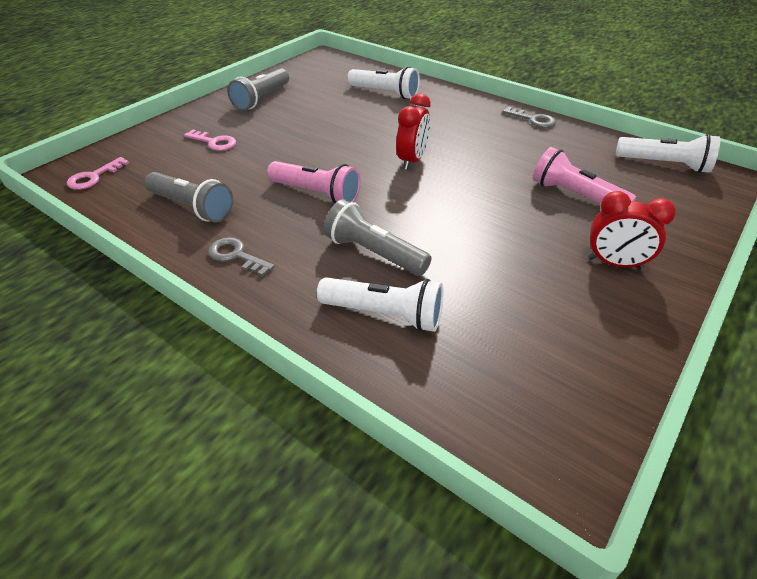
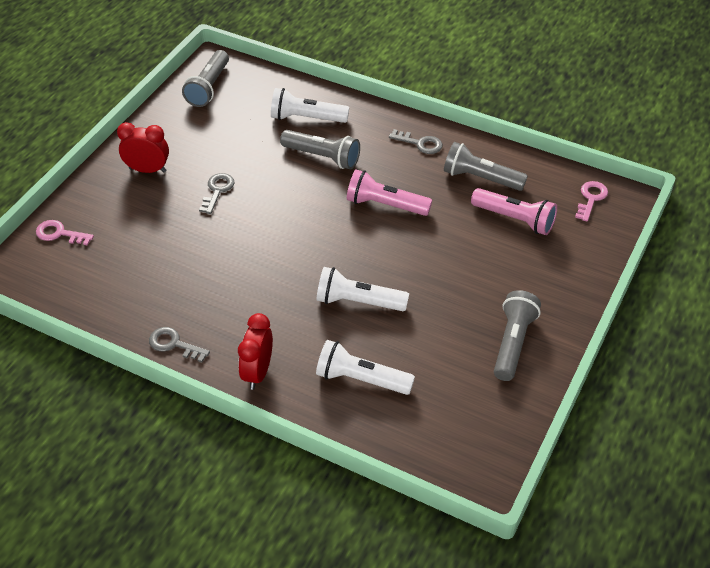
camera: 170 degrees right, 5 degrees up
(214, 142) = (516, 257): pink key -> pink key (60, 234)
(412, 160) = (308, 256): red clock -> red clock (257, 372)
(513, 228) = (217, 191): none -> grey key
(557, 403) = (208, 87): none -> grey flashlight
(575, 195) = (158, 231): pink flashlight -> pink flashlight (514, 219)
(664, 165) = (56, 283): white flashlight -> white flashlight (358, 302)

